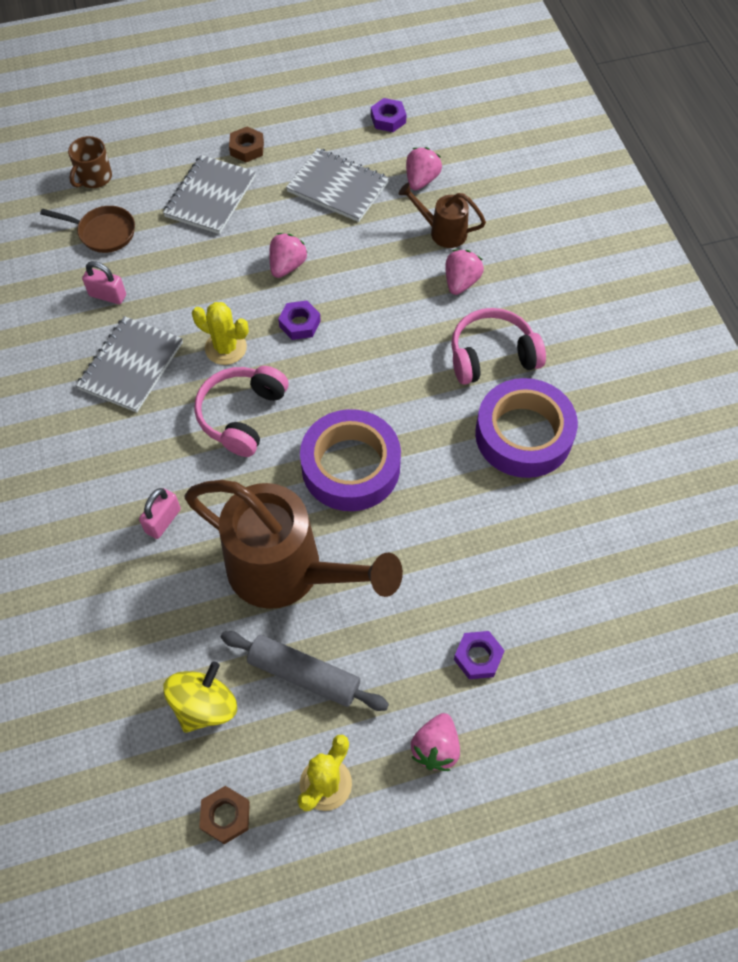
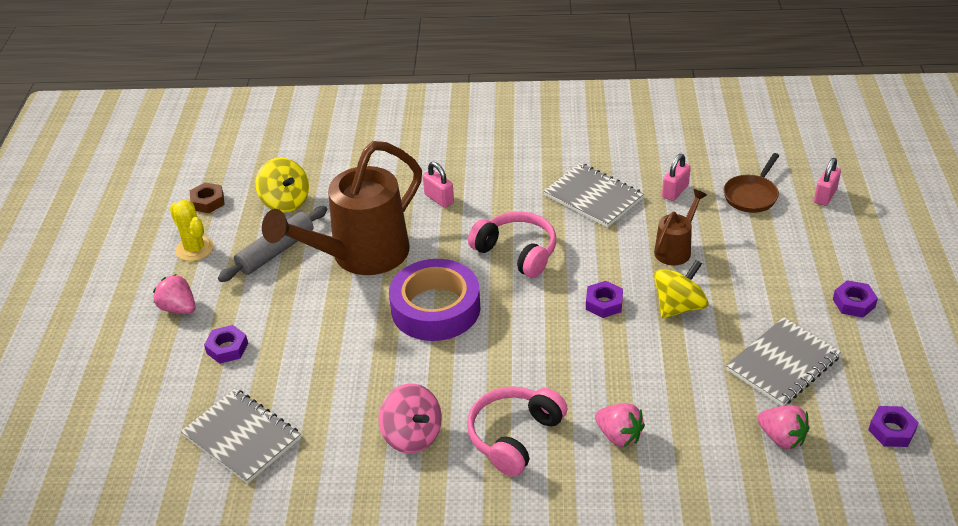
camera: 110 degrees right, 20 degrees down
(94, 178) = (825, 196): brown mug -> pink padlock
(210, 196) = (785, 267): grey notebook -> grey notebook (242, 437)
(226, 348) = (592, 252): yellow cactus -> none
(247, 148) = (854, 303): brown nut -> purple nut
(287, 266) = (679, 307): pink strawberry -> yellow spinning top
(442, 232) = (696, 438): brown watering can -> brown watering can (675, 249)
(492, 356) = (514, 436): pink headphones -> pink headphones turned 150 degrees counterclockwise
(523, 435) = (412, 435): purple tape -> pink spinning top

